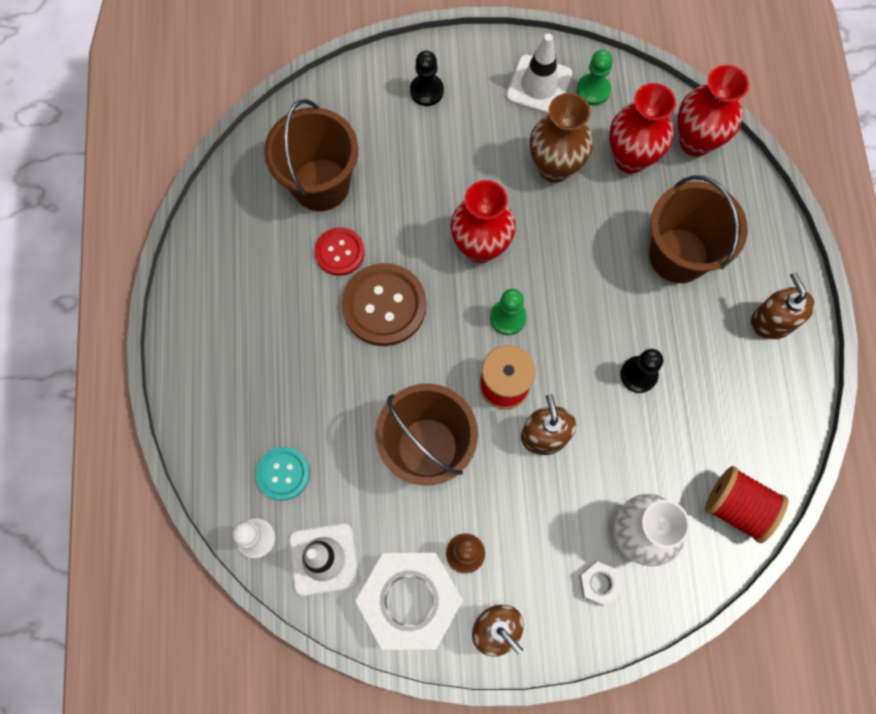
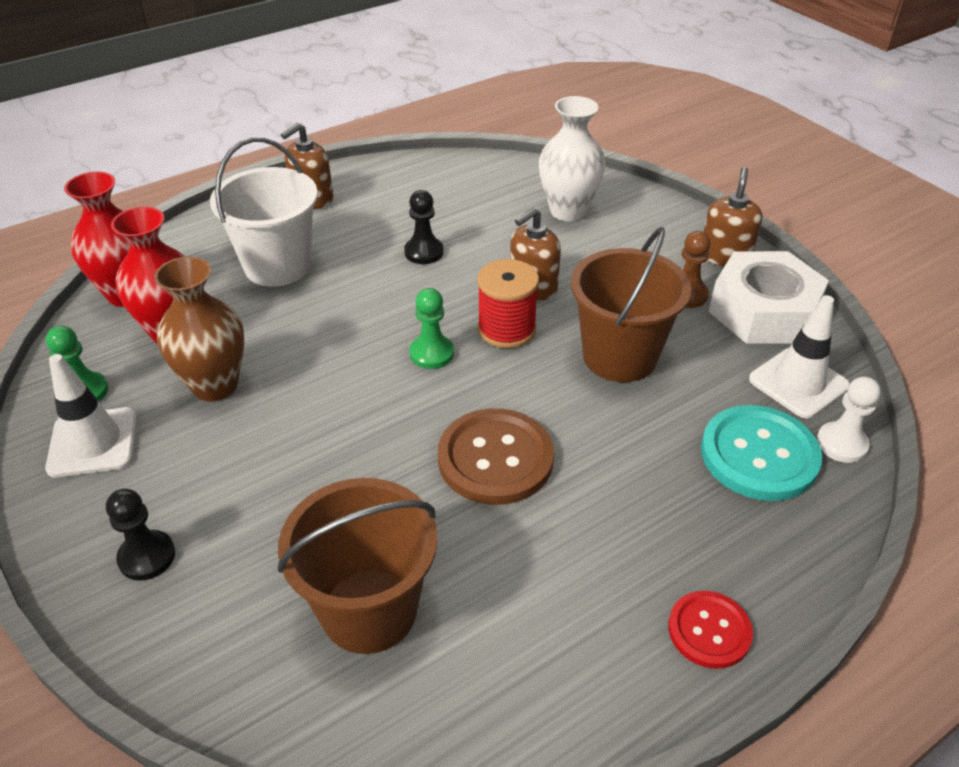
camera: 120 degrees left, 30 degrees down
(283, 473) = (759, 455): turquoise button -> turquoise button, size x1.67
(339, 252) = (457, 536): red button -> red button (709, 630)
(480, 247) = (360, 407): red vase -> none
(599, 583) = (627, 217): white nut -> none
(678, 255) = (277, 266): brown bucket -> white bucket
(737, 507) = (495, 173): red spool -> none

